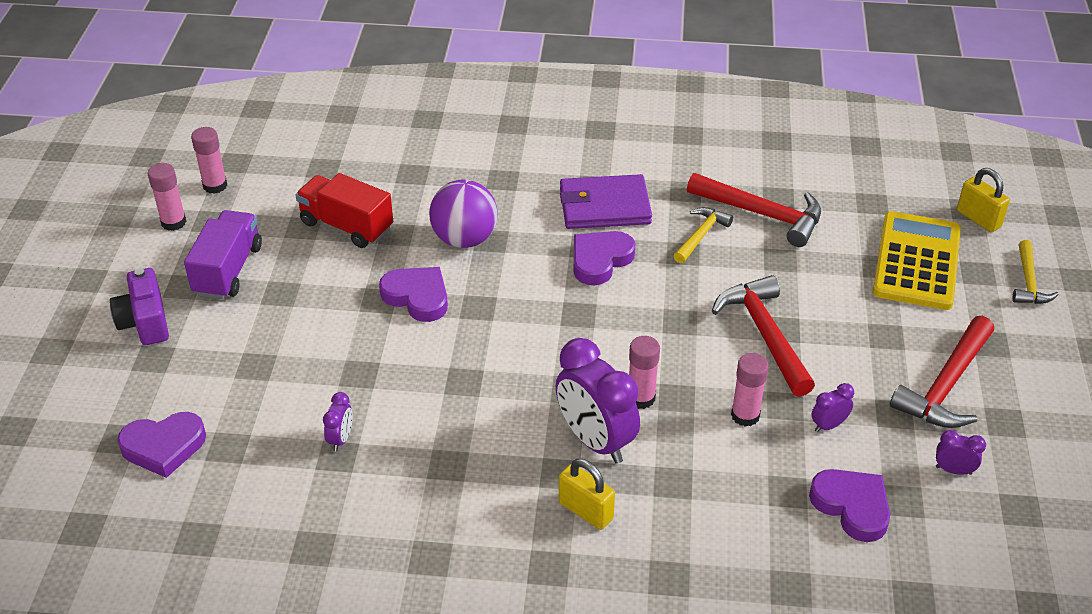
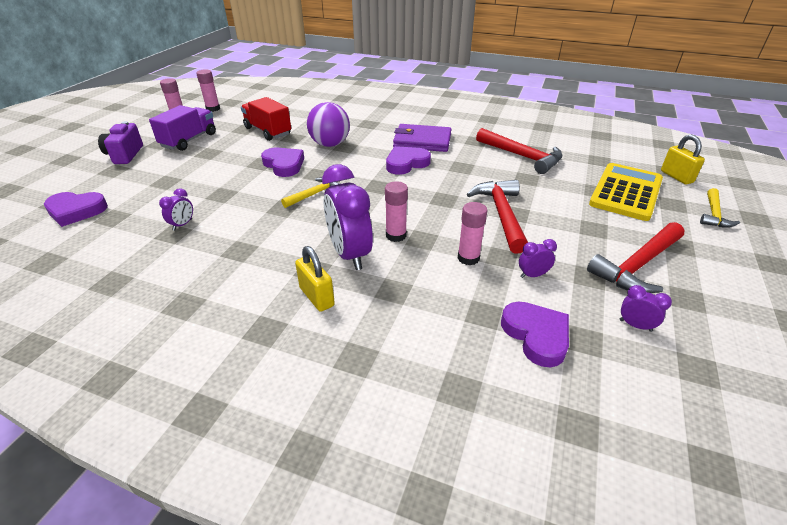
camera: 15 degrees right, 5 degrees down
(701, 235) = (477, 161): yellow hammer -> yellow hammer (314, 194)

